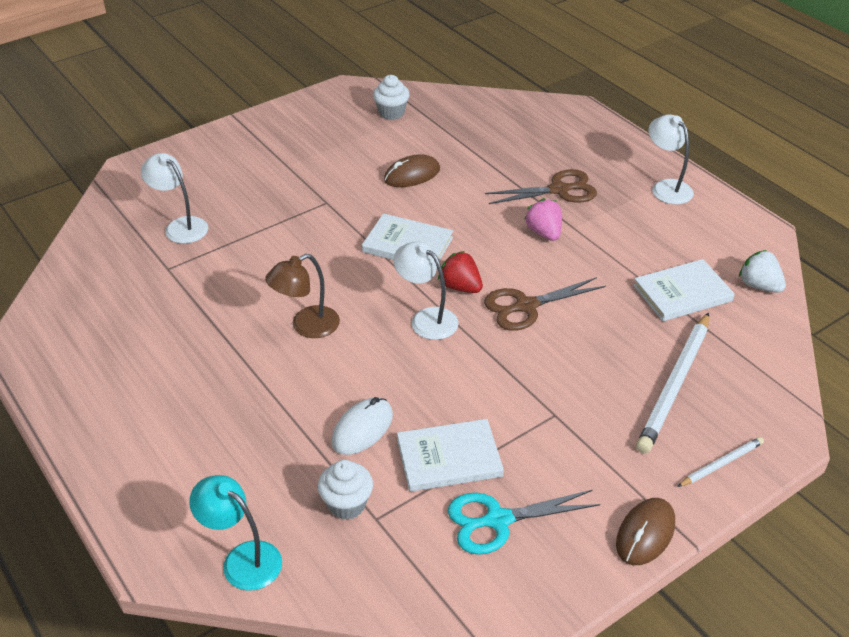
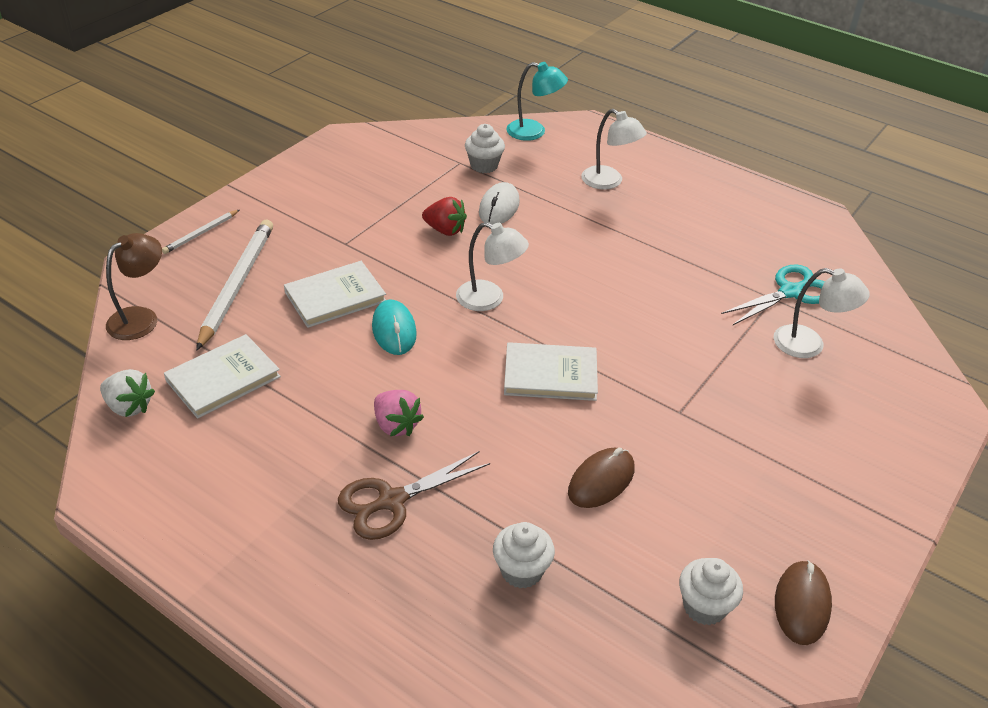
camera: 160 degrees right, 0 degrees up
(306, 326) = (597, 271): brown lamp -> brown lamp (141, 318)
(449, 458) = (422, 201): white book -> white book (335, 297)
(460, 287) = (470, 337): red strawberry -> red strawberry (445, 230)
(488, 144) = (521, 571): none -> white cupcake
(498, 520) = (373, 174): turquoise scissors -> turquoise scissors (790, 292)
(526, 306) = (394, 330): brown scissors -> turquoise mouse
(645, 534) = (264, 184): brown mouse -> brown mouse (802, 604)
(666, 187) = (235, 543): white lamp -> white lamp (609, 182)

